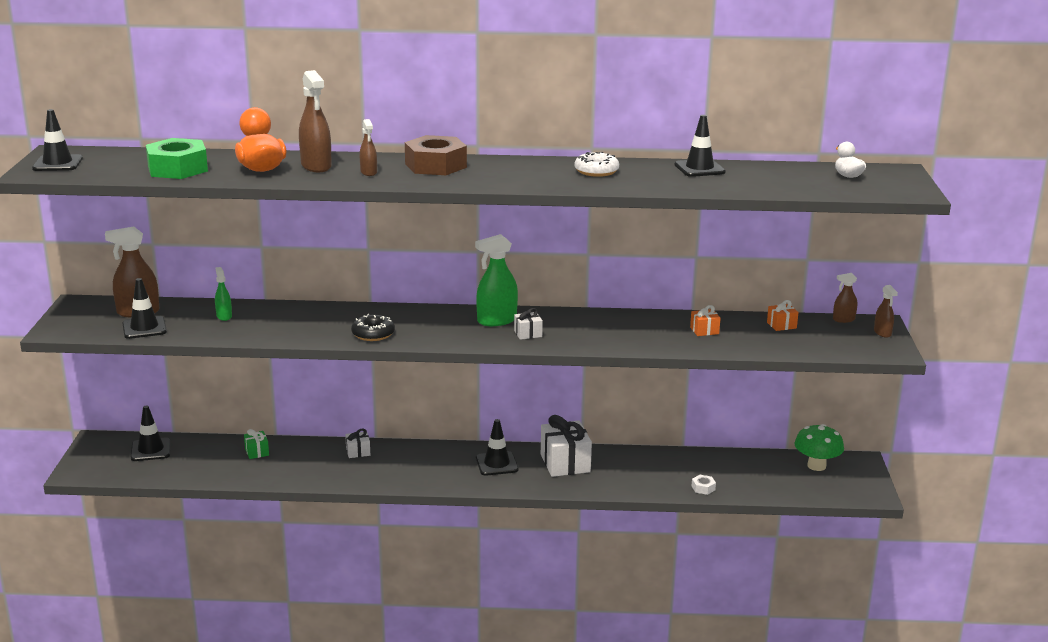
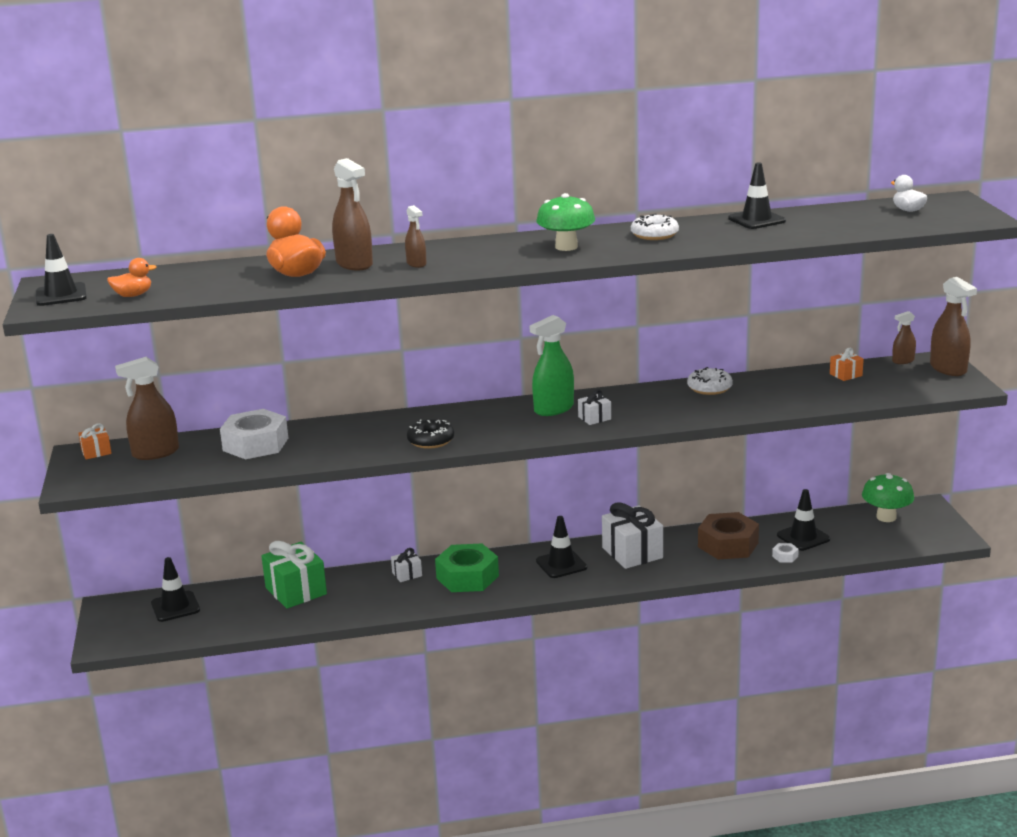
camera: 10 degrees left, 0 degrees up
(114, 171) = (133, 295): none -> orange duck
(144, 328) = (173, 468): black traffic cone -> black traffic cone (803, 537)
(177, 169) = (203, 285): green nut -> green nut (467, 577)
(224, 316) = (255, 444): green spray bottle -> white nut
(257, 452) = (296, 591): green gift -> green gift, size x2.03
(436, 165) = (482, 248): brown nut -> brown nut (728, 545)
(509, 173) = (566, 247): none -> green mushroom
(648, 320) = (709, 388): none -> white donut
(704, 330) = (772, 390): orange gift -> orange gift (96, 452)
(882, 333) = (948, 369): brown spray bottle -> brown spray bottle, size x1.79

